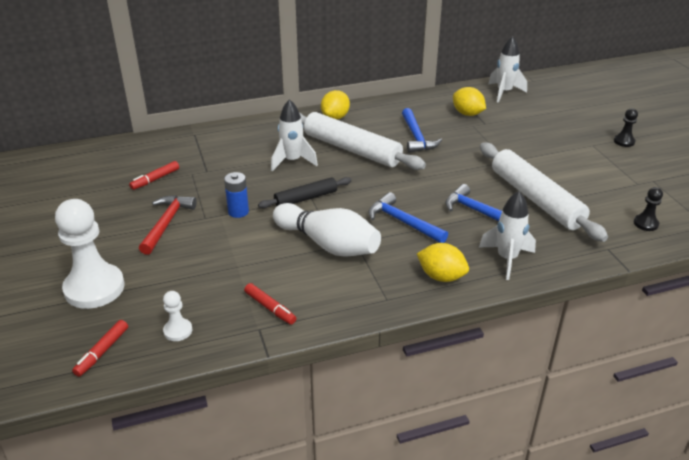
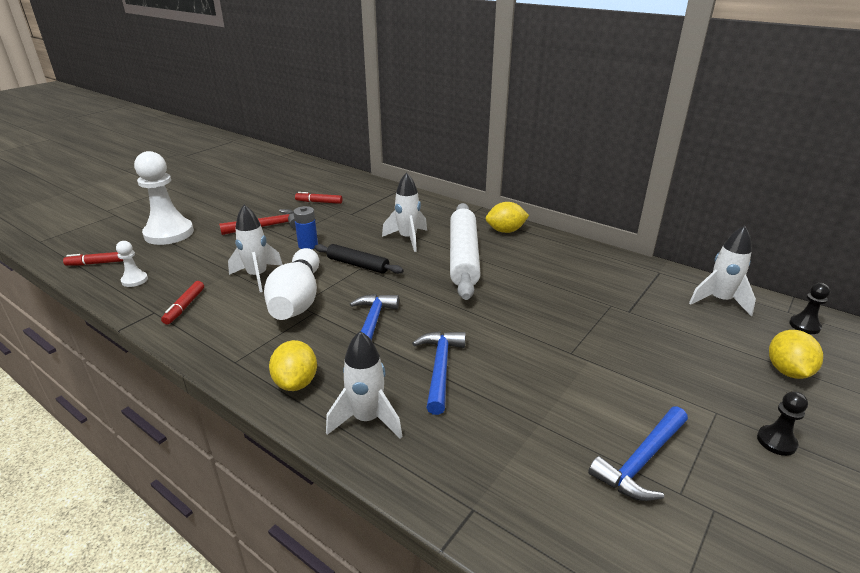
camera: 55 degrees right, 5 degrees down
(263, 254) = (257, 276): none -> white rocket
(416, 137) = (534, 281): blue hammer -> blue hammer (641, 461)
(467, 114) = (629, 293): yellow lemon -> yellow lemon (787, 371)
(535, 199) = (517, 402): white rolling pin -> none
(645, 223) = (581, 535): black pawn -> black pawn (804, 325)

